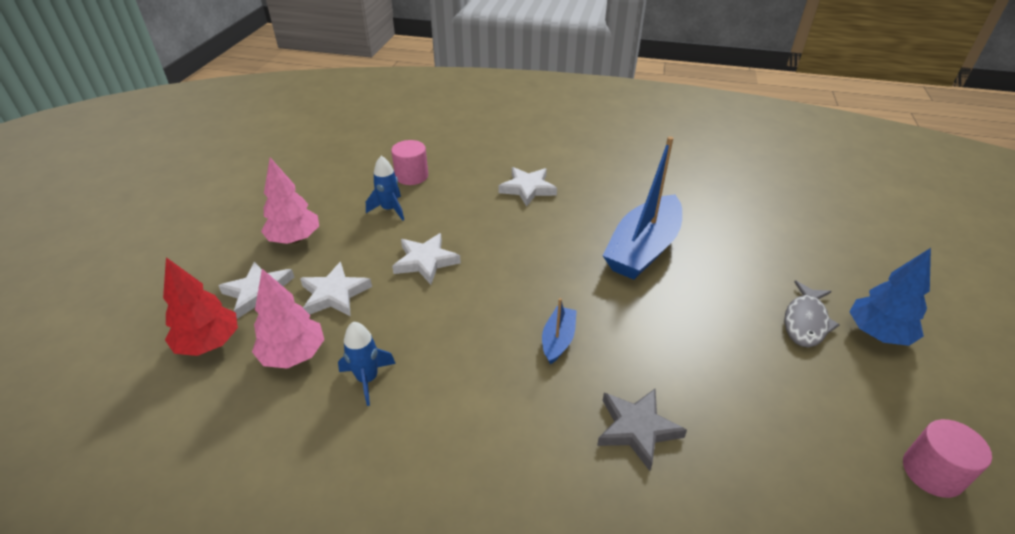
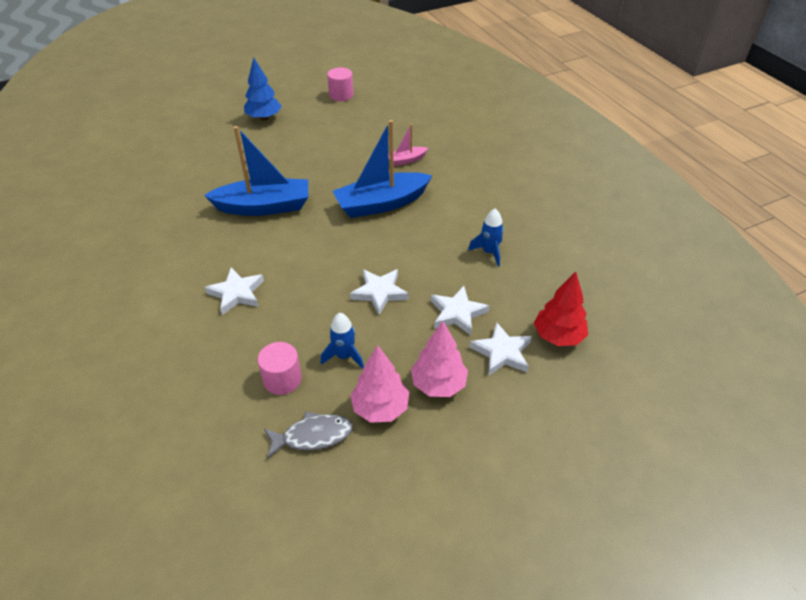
camera: 130 degrees left, 5 degrees up
(293, 355) = (515, 292): pink tree -> pink tree (380, 408)
(558, 340) = (381, 204): blue boat -> blue boat, size x2.13
(637, 429) = (406, 160): grey star -> pink boat
(805, 321) = (276, 137): grey fish -> grey fish (313, 436)

